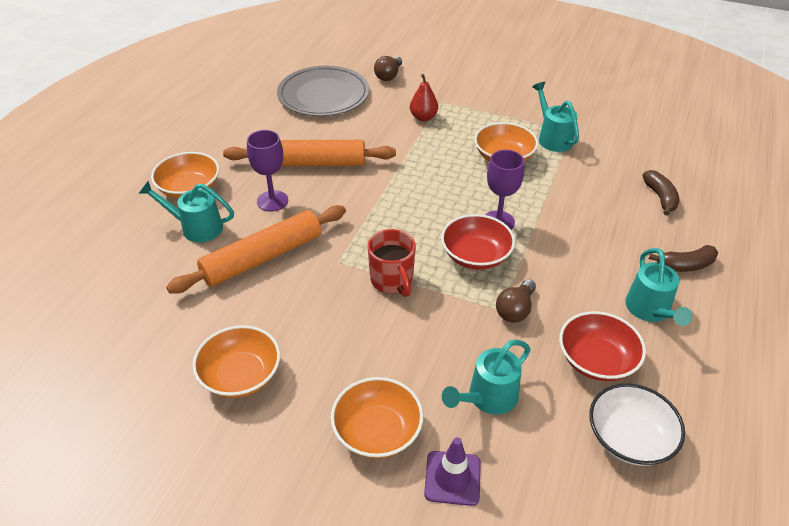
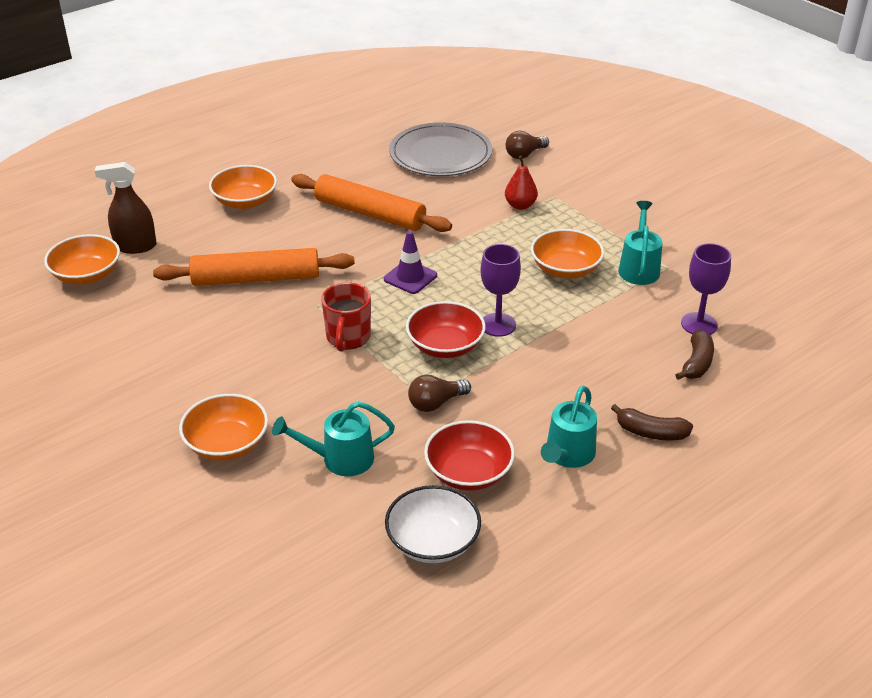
camera: 30 degrees right, 5 degrees down
(117, 269) = (135, 246): none -> brown spray bottle
(195, 227) = (223, 235): turquoise watering can -> none
(240, 375) = (160, 361): orange bowl -> orange bowl (87, 275)
(272, 201) = (306, 235): purple goblet -> purple goblet (699, 324)
(452, 478) = (254, 501): purple traffic cone -> purple traffic cone (410, 277)

